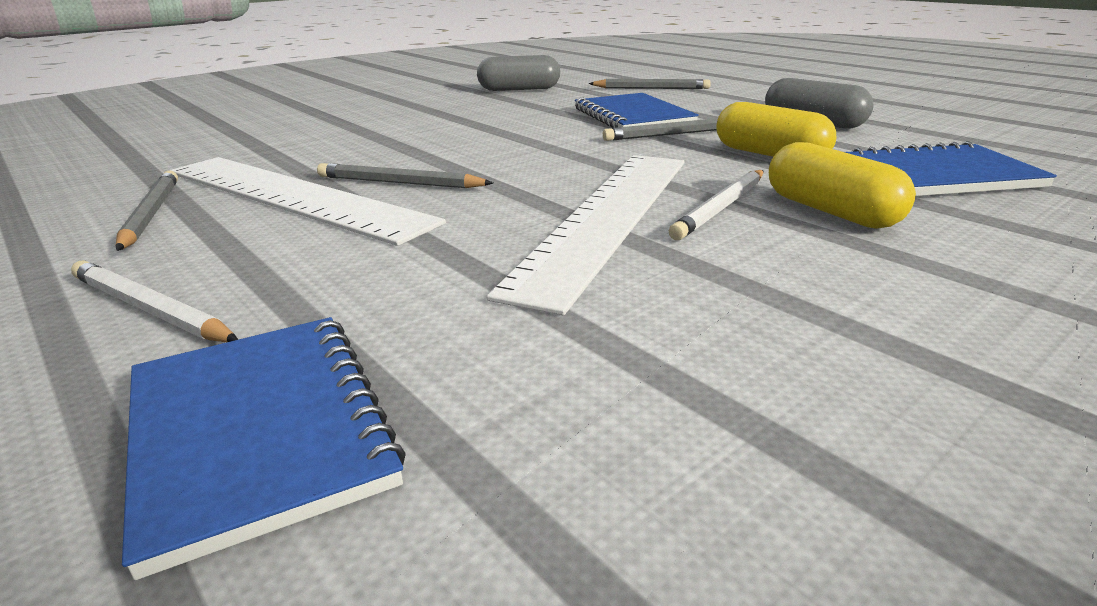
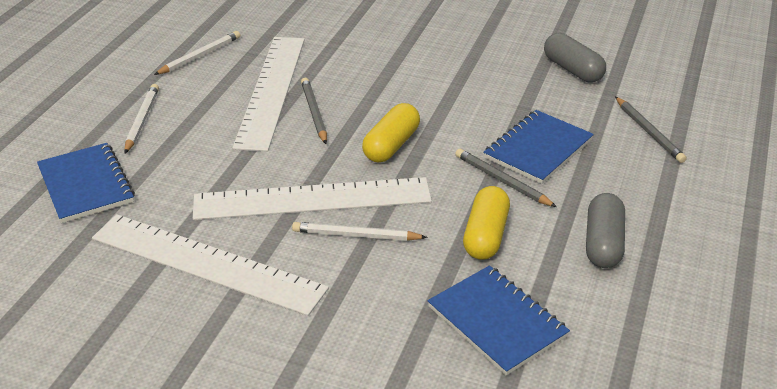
camera: 60 degrees right, 10 degrees up
(80, 224) = (200, 56): none -> white pencil
(151, 214) = (222, 65): grey pencil -> none
(259, 430) = (86, 185): blue notebook -> blue notebook turned 60 degrees counterclockwise
(716, 326) = (207, 263): none -> white ruler
(831, 211) = (380, 278): yellow capsule -> yellow capsule (391, 145)

